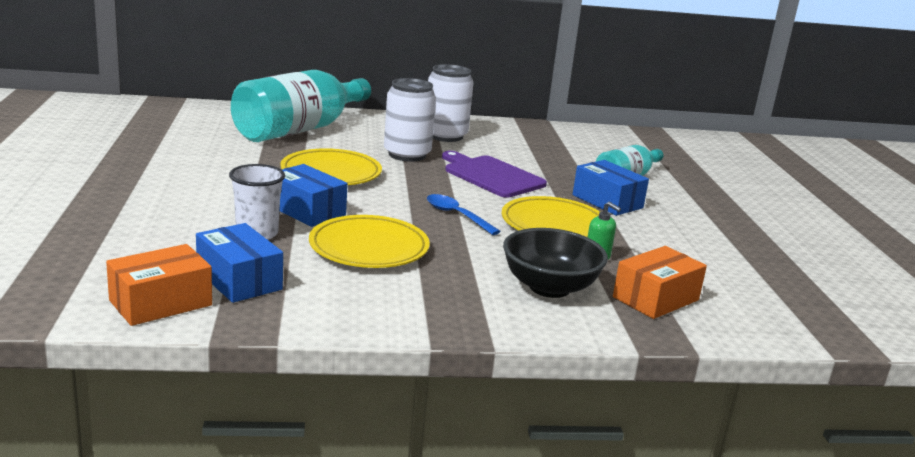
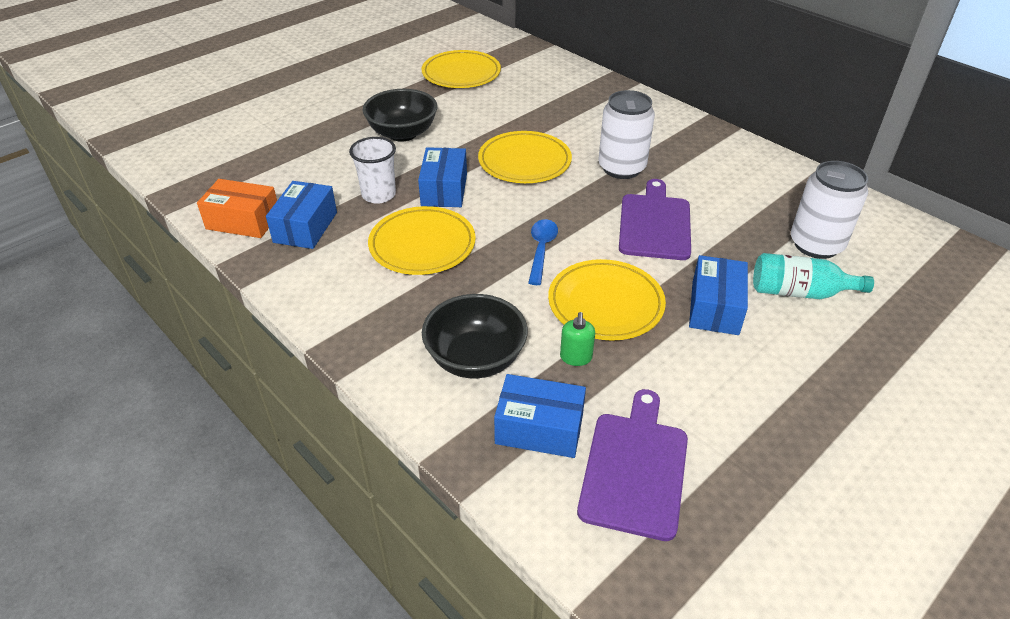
camera: 55 degrees right, 20 degrees up
(142, 135) = (461, 74): none -> yellow plate
(180, 189) = (402, 133): none -> black bowl
(299, 130) = (581, 107): turquoise bottle -> none
(445, 136) = (699, 161): white can -> white can (816, 245)
(655, 298) = (539, 428): orange box -> blue box
(729, 287) = (634, 468): none -> purple cutting board

